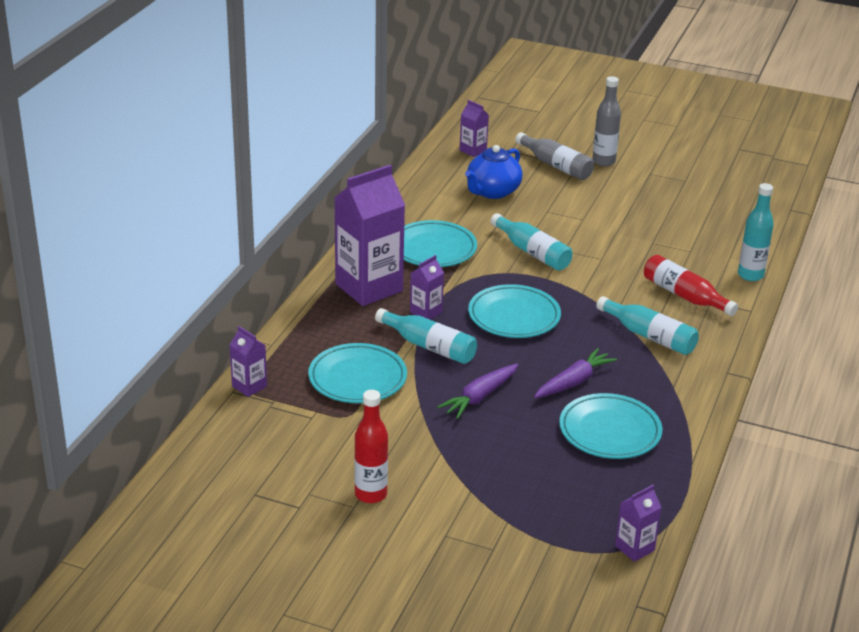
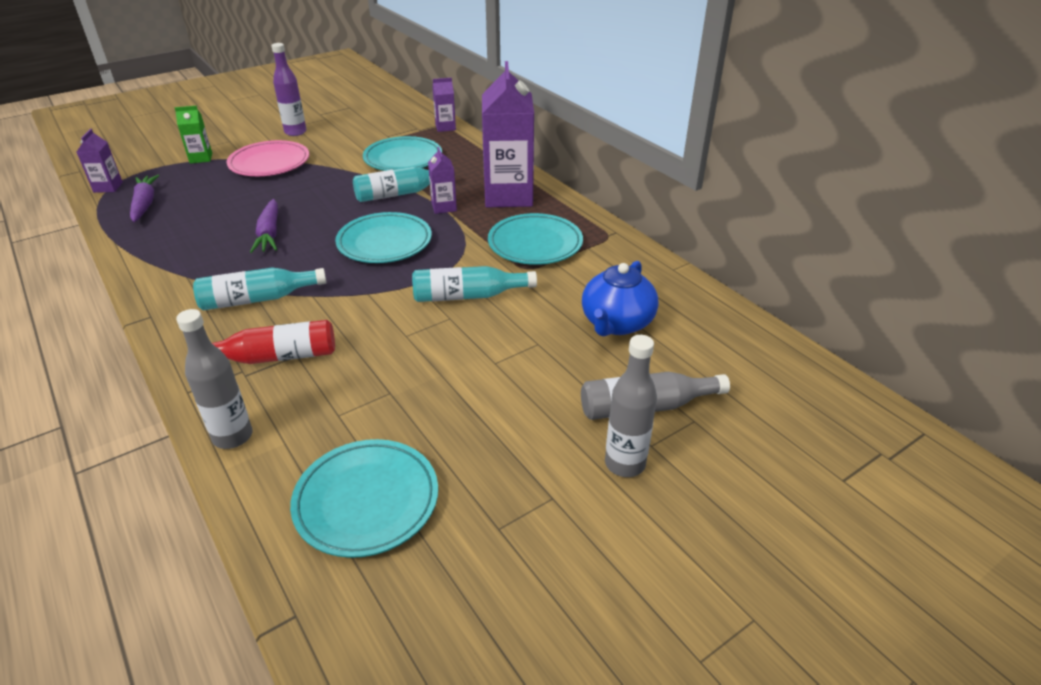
camera: 125 degrees right, 5 degrees up
(371, 494) = (295, 132): red bottle -> purple bottle
(462, 464) = (269, 163): none -> pink plate
(473, 150) = (735, 352): purple carton -> none
(479, 397) = (317, 191): purple carrot -> purple carrot (145, 204)
(492, 191) = (616, 323): blue teapot -> blue teapot turned 135 degrees counterclockwise
(507, 526) = (201, 158): none -> green carton
(609, 431) = (200, 224): turquoise plate -> turquoise plate (366, 501)
(750, 275) = (233, 436): turquoise bottle -> grey bottle

